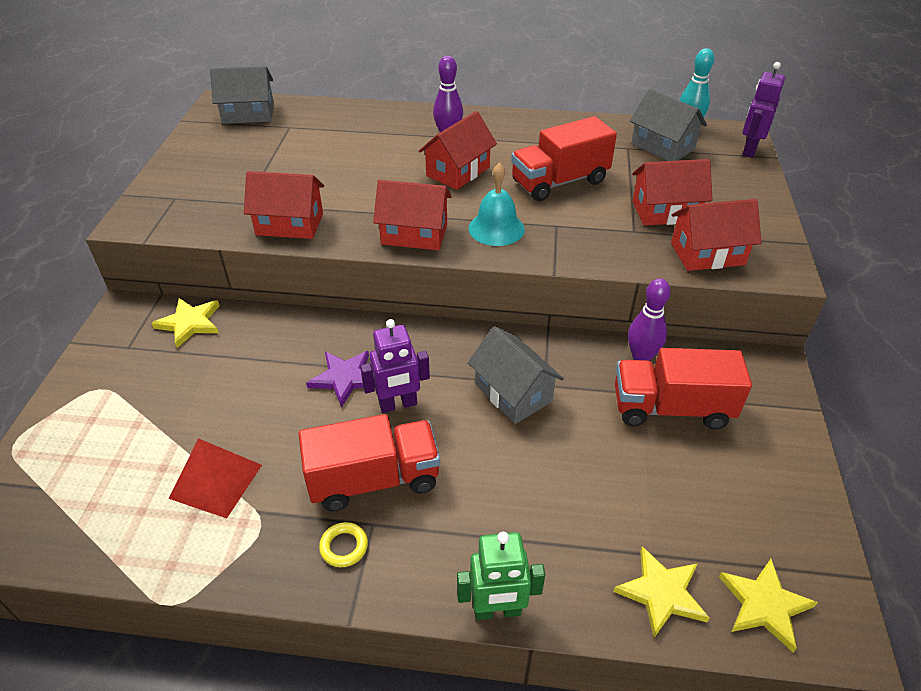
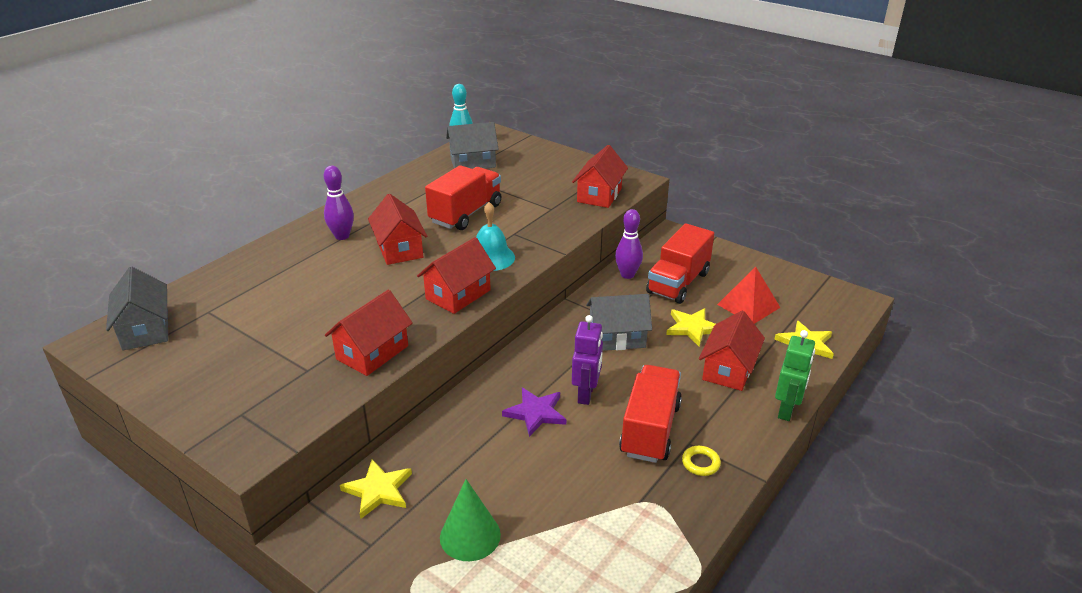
camera: 60 degrees left, 10 degrees down
(159, 402) = (470, 536): none -> green cone
(216, 481) = (593, 518): red pyramid -> red pyramid (748, 306)
(248, 114) = (145, 329): grey house -> grey house turned 45 degrees counterclockwise
(559, 182) = (466, 214): red truck -> red truck turned 150 degrees counterclockwise
(665, 211) = (543, 191): red house -> red house (728, 369)
(749, 150) = (513, 138): purple robot -> none
(764, 605) = (829, 314): yellow star -> yellow star (692, 328)

